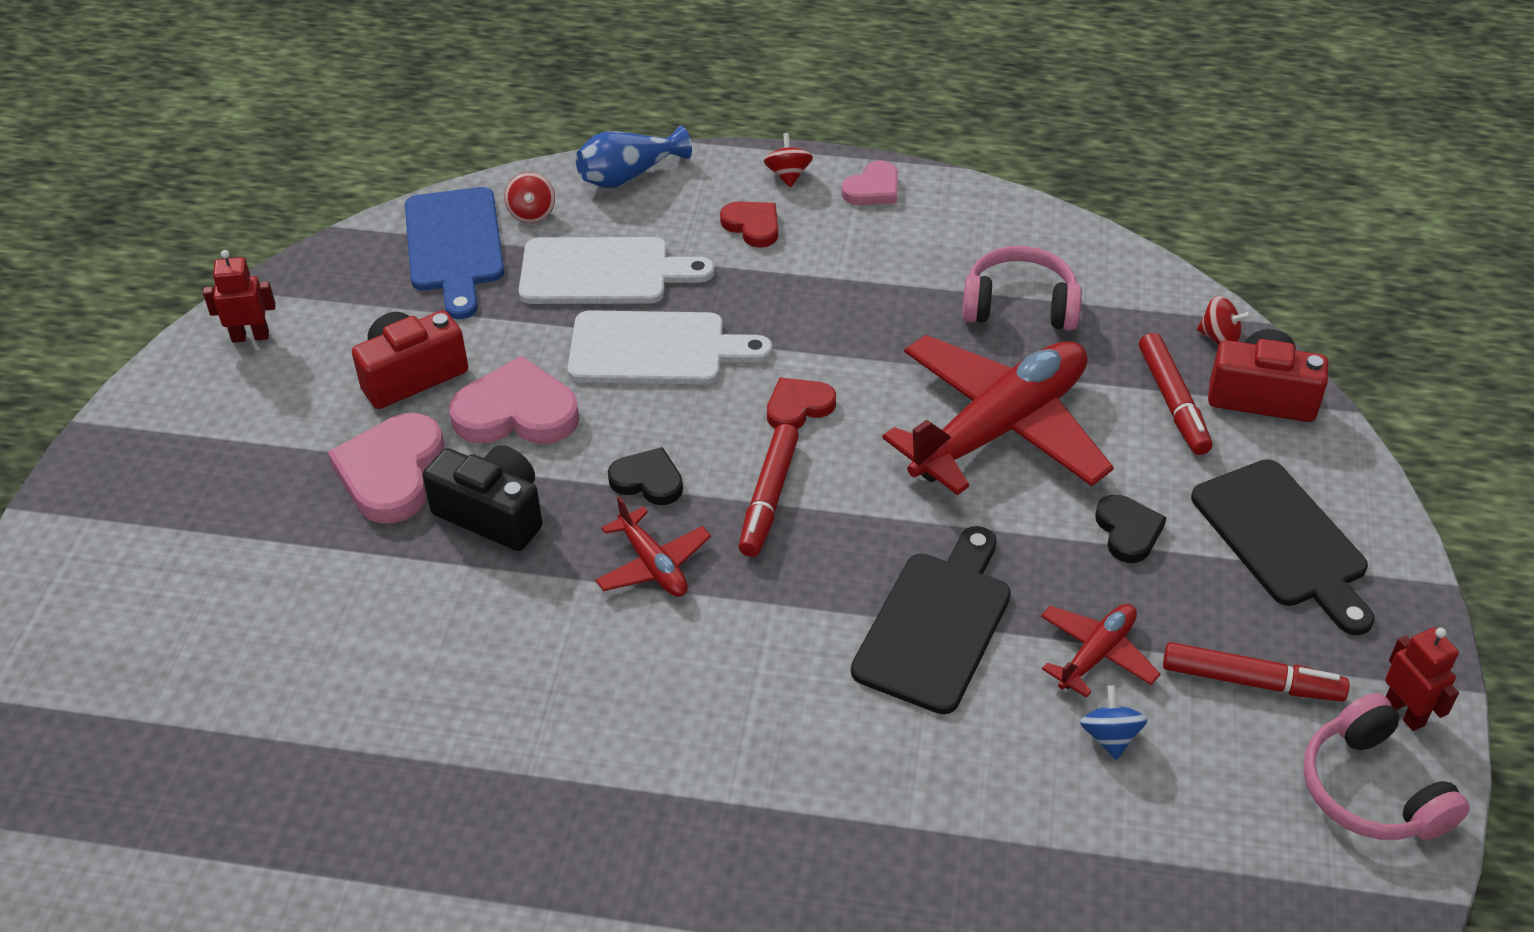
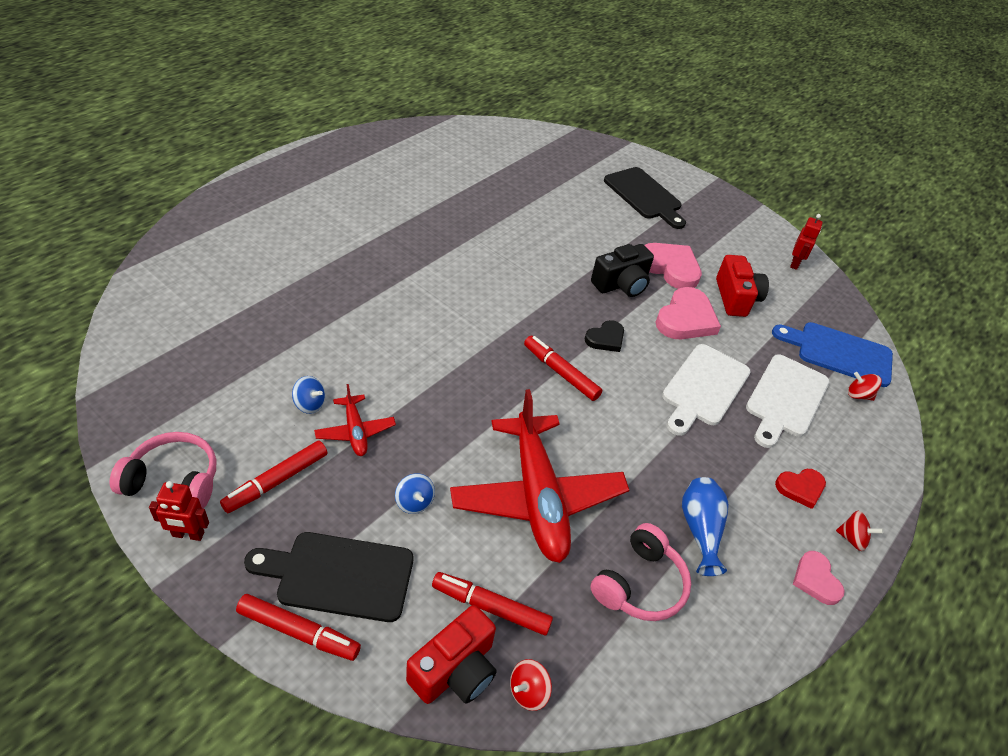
camera: 115 degrees right, 0 degrees up
(628, 175) = (883, 455): blue vase -> blue vase (700, 530)
(653, 565) = (550, 315): red plane -> none
(798, 407) = (619, 419): red heart -> none
(935, 625) = (430, 385): black cutting board -> black cutting board (644, 196)
(1128, 531) = (414, 502): black heart -> blue spinning top
(1371, 532) = (299, 632): none -> red marker

